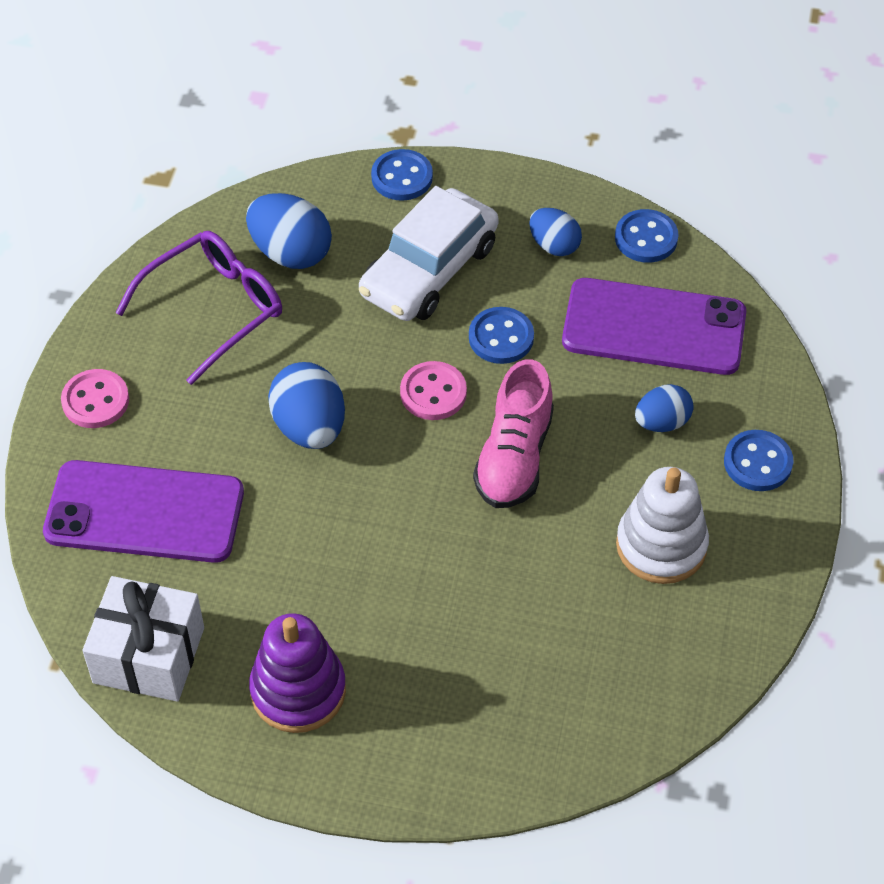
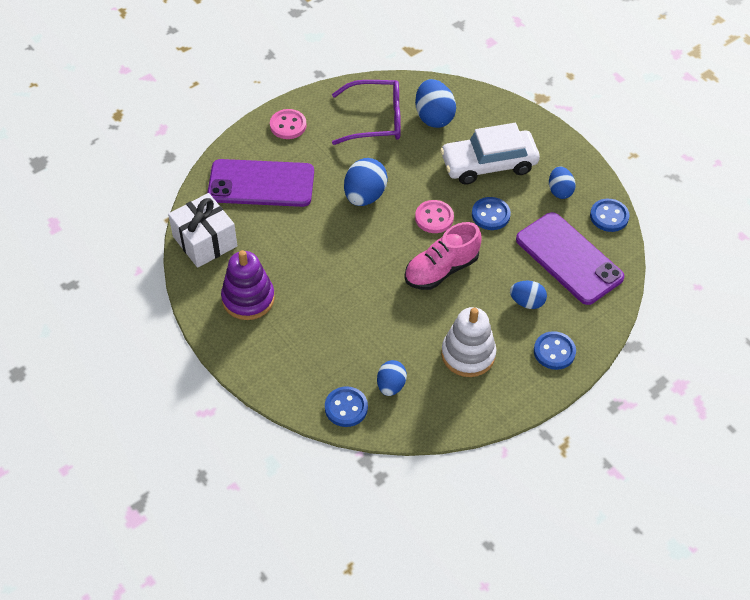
camera: 40 degrees right, 0 degrees up
(144, 512) = (261, 184): purple phone -> purple phone turned 45 degrees counterclockwise
(402, 177) = (519, 116): blue button -> blue button (346, 408)
(610, 662) = (391, 385): none -> blue egg

